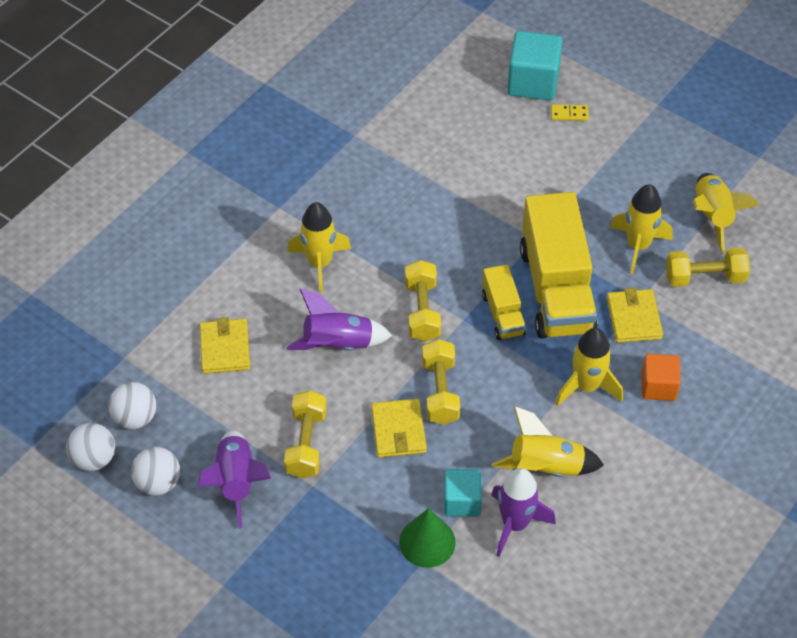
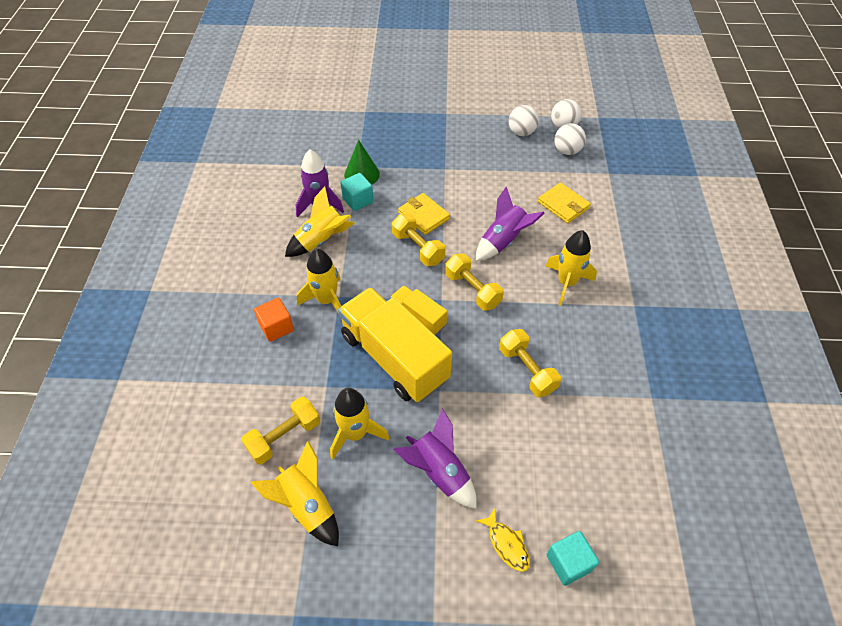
camera: 145 degrees right, 0 degrees up
(236, 482) = (484, 151): purple rocket -> purple rocket (439, 472)
(306, 443) = (467, 184): yellow dumbbell -> yellow dumbbell (527, 370)
(533, 82) = (568, 562): turquoise cube -> turquoise cube, size x0.63
(569, 114) = (506, 544): yellow domino -> yellow fish
(634, 318) = (322, 368): yellow wallet -> none

